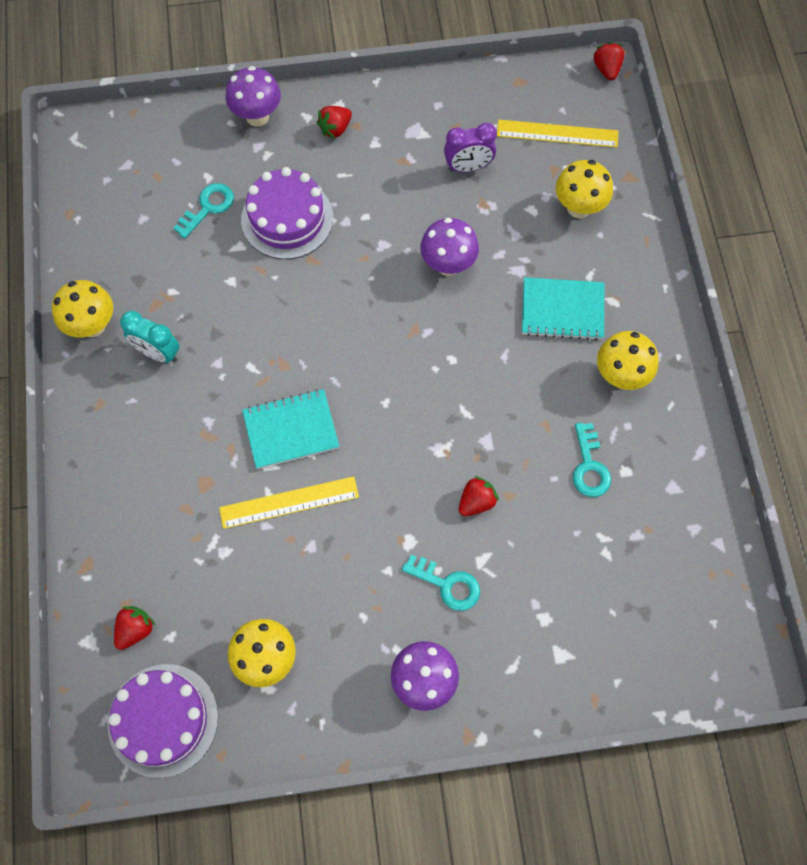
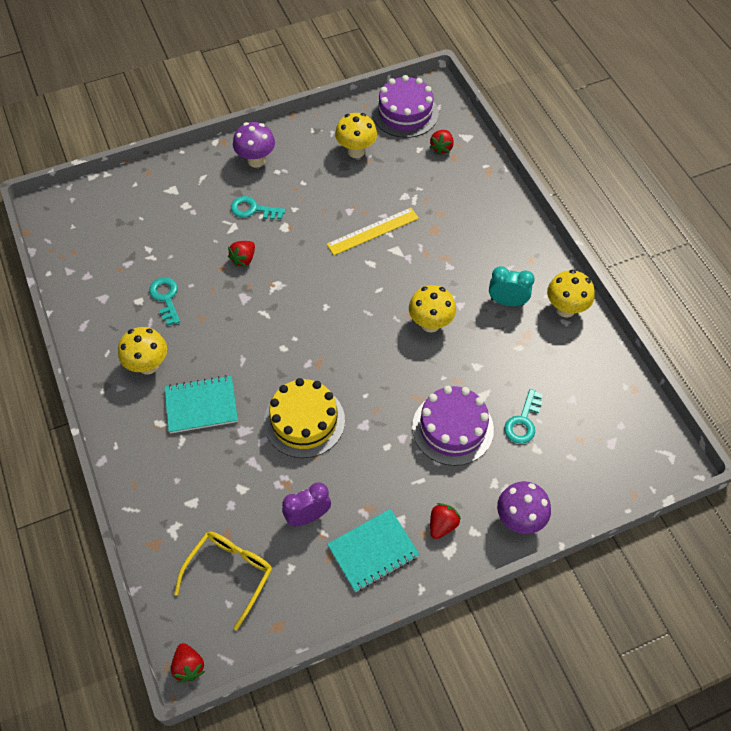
camera: 165 degrees right, 10 degrees down
(291, 430) = (388, 273): turquoise notebook -> turquoise notebook (373, 551)
(448, 265) = (304, 421): purple mushroom -> yellow cake
(557, 134) = (230, 574): yellow ruler -> yellow glasses
(578, 207) = (199, 501): yellow mushroom -> yellow mushroom (430, 324)

